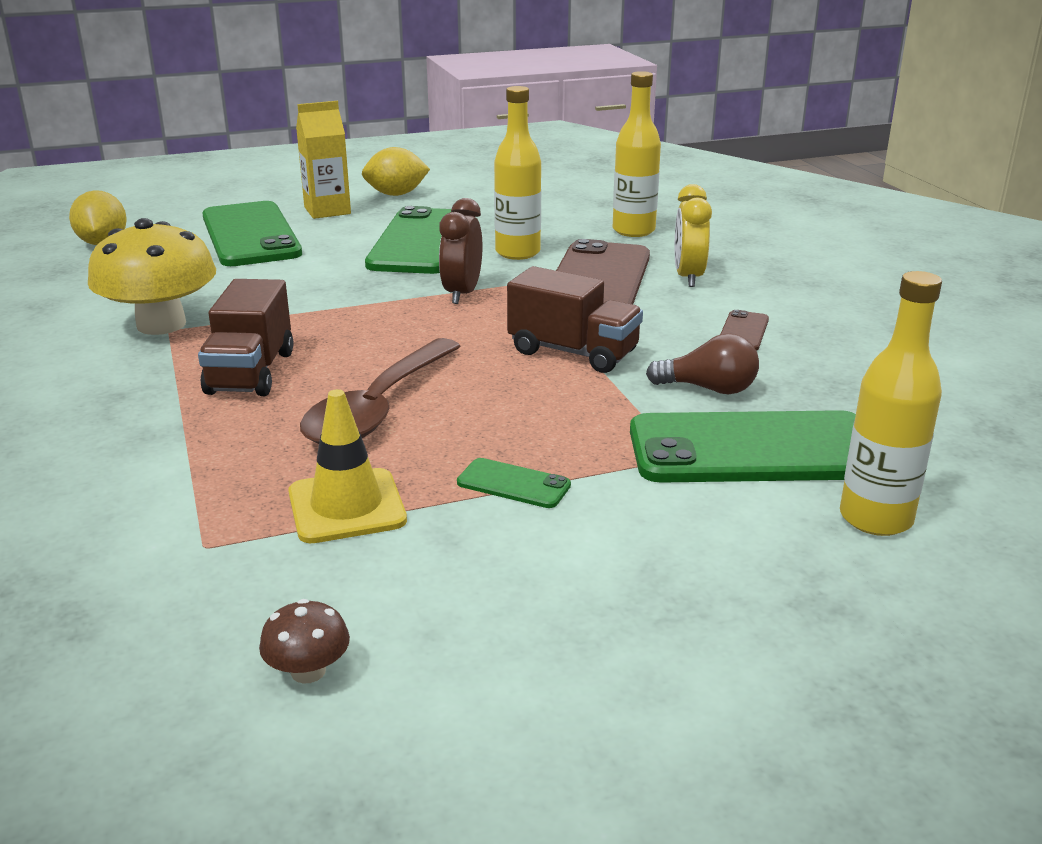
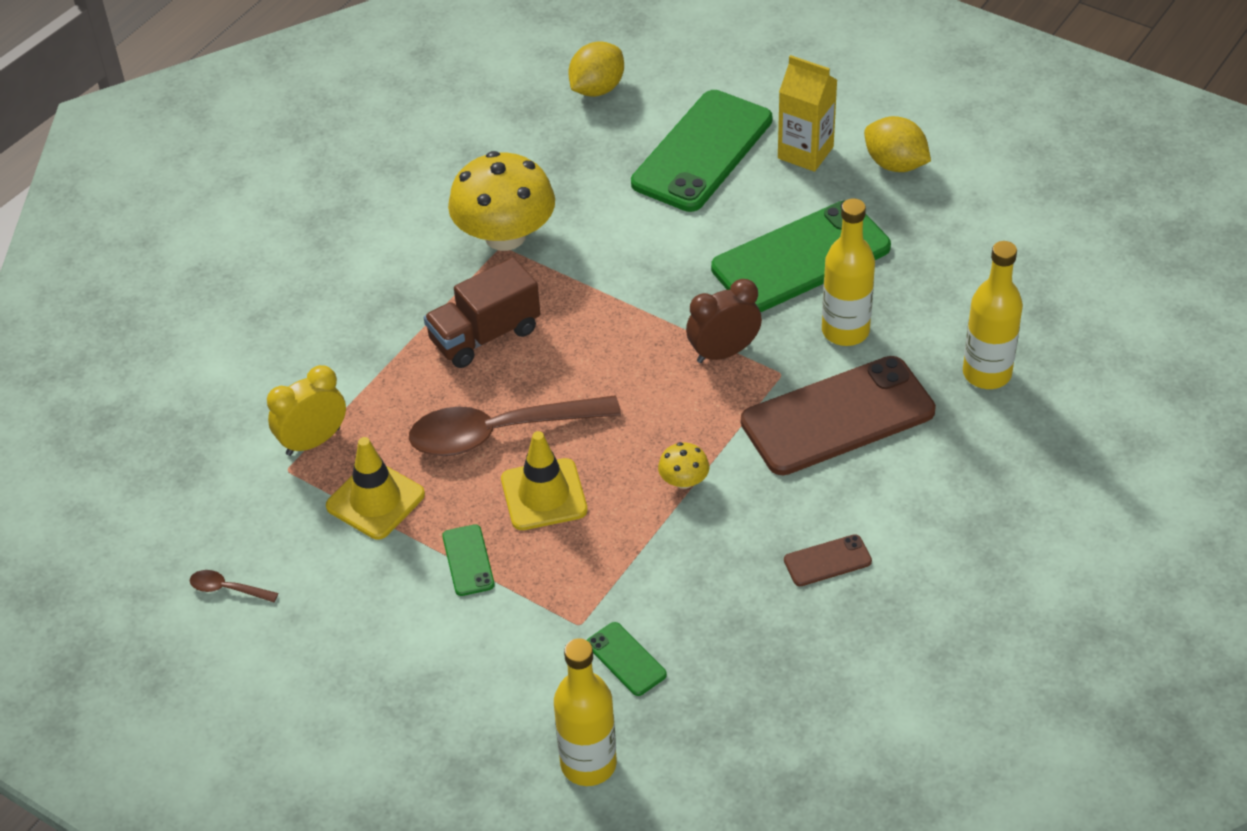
camera: 55 degrees right, 20 degrees up
(308, 671) = (227, 589): brown mushroom -> brown spoon
(490, 415) = (544, 495): none -> yellow traffic cone
(573, 352) = (684, 481): brown truck -> yellow mushroom
(688, 277) = (911, 469): yellow clock -> yellow clock (313, 441)
(708, 389) = (698, 590): brown light bulb -> none
(753, 449) = (626, 659): green phone -> green phone, size x0.43

